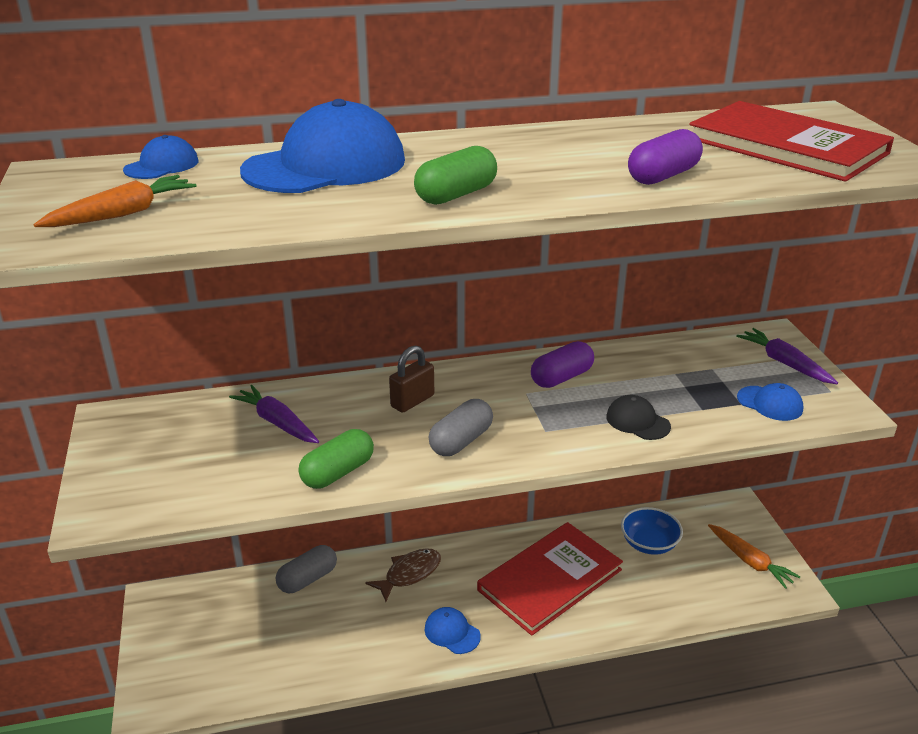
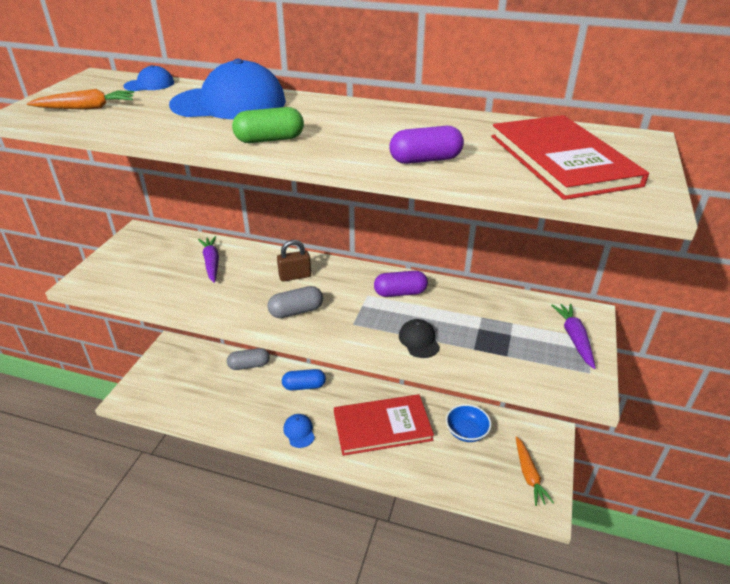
camera: 30 degrees right, 5 degrees up
(338, 473) = (211, 304): green capsule -> none
(409, 574) = (304, 386): brown fish -> blue capsule
(770, 403) = (529, 363): blue cap -> none

